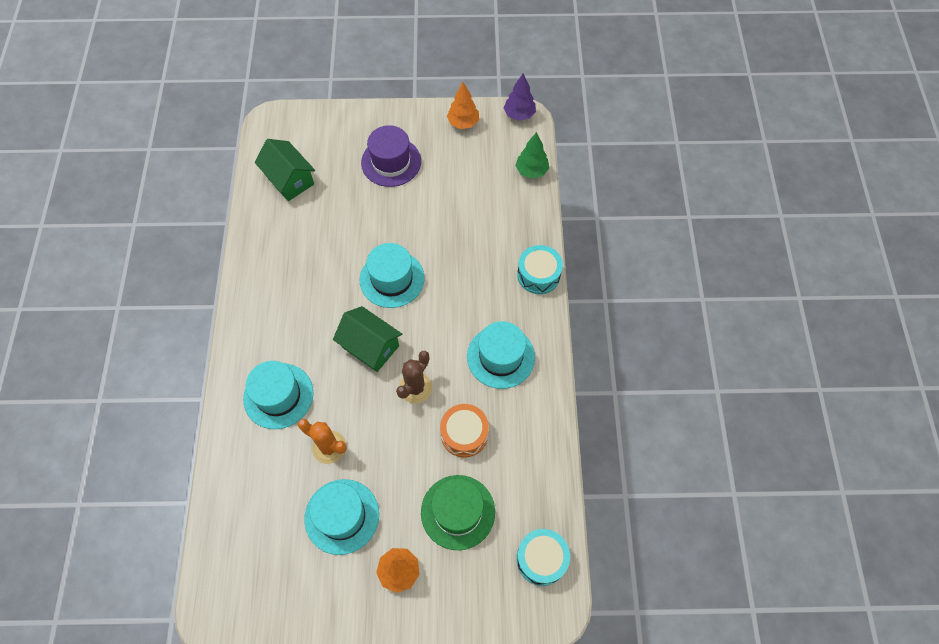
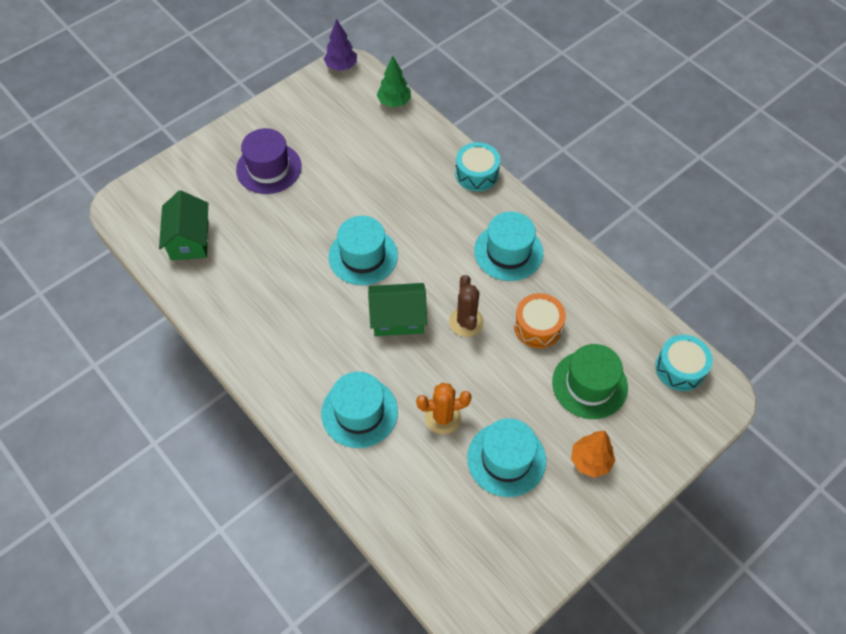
camera: 40 degrees left, 5 degrees down
(289, 179) = (189, 240): green house -> green house turned 75 degrees clockwise
(463, 123) = (300, 100): orange tree -> none

